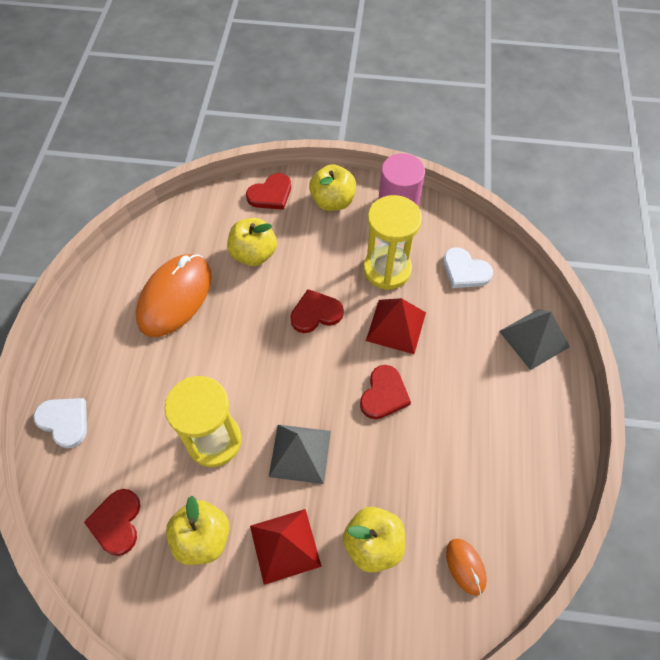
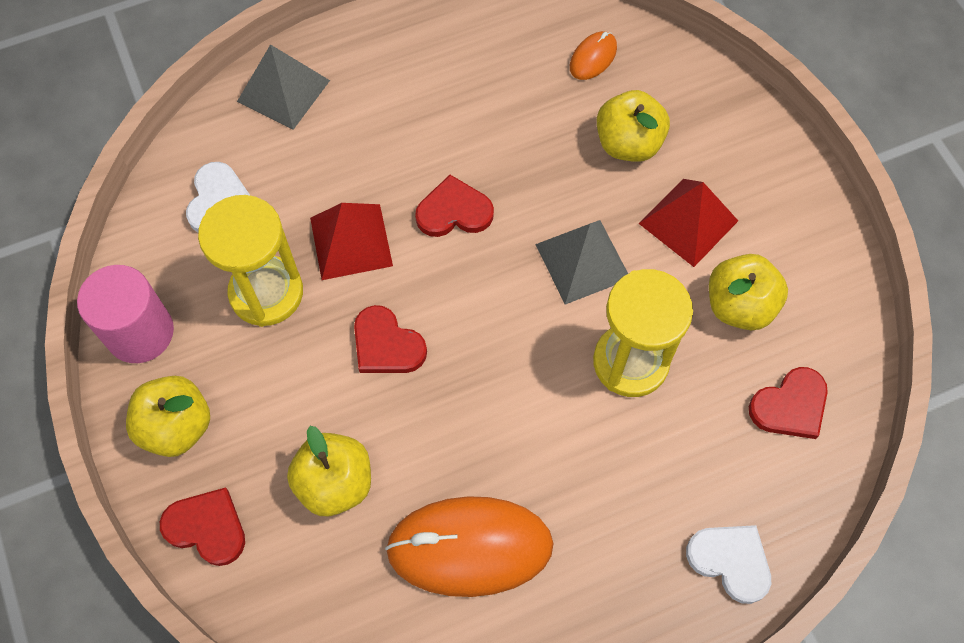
camera: 120 degrees left, 5 degrees up
(64, 421) = (730, 561): white heart -> white heart turned 120 degrees clockwise

